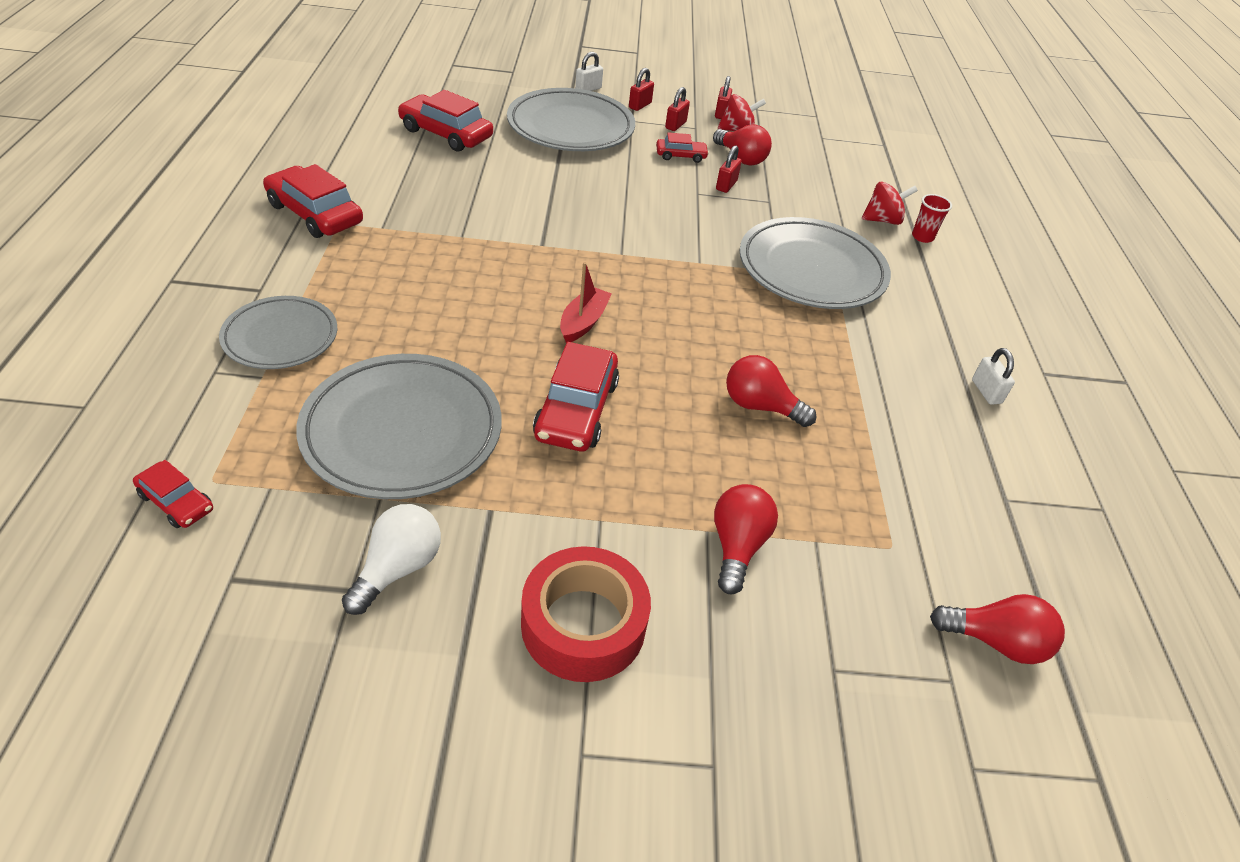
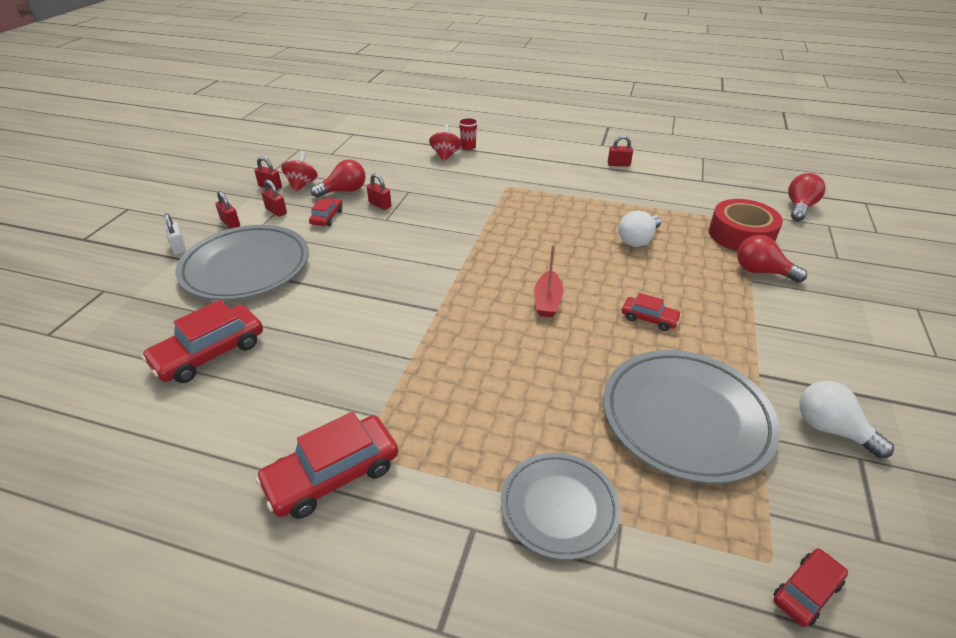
camera: 70 degrees left, 5 degrees down
(576, 410) = (649, 318): red car -> red car, size x0.55
(583, 322) = (547, 301): red boat -> red boat turned 120 degrees counterclockwise
(583, 624) = (844, 342): red tape -> red tape (741, 235)
(760, 406) = (638, 240): red light bulb -> white light bulb
(811, 270) = (496, 192): grey plate -> none
(986, 392) = (618, 164): white padlock -> red padlock

